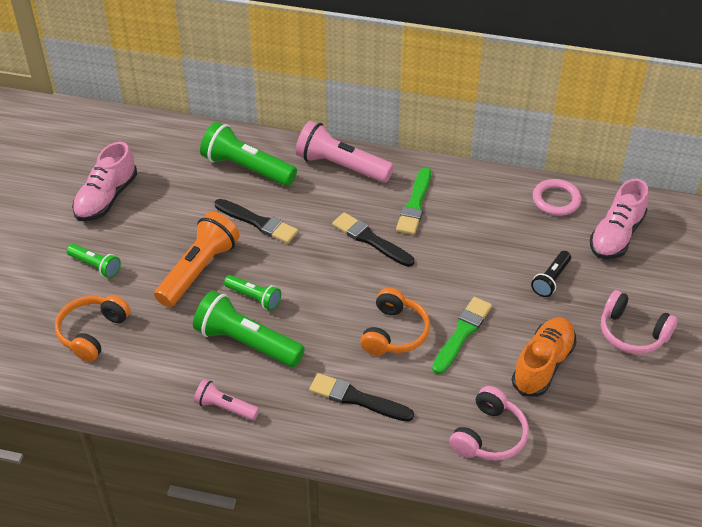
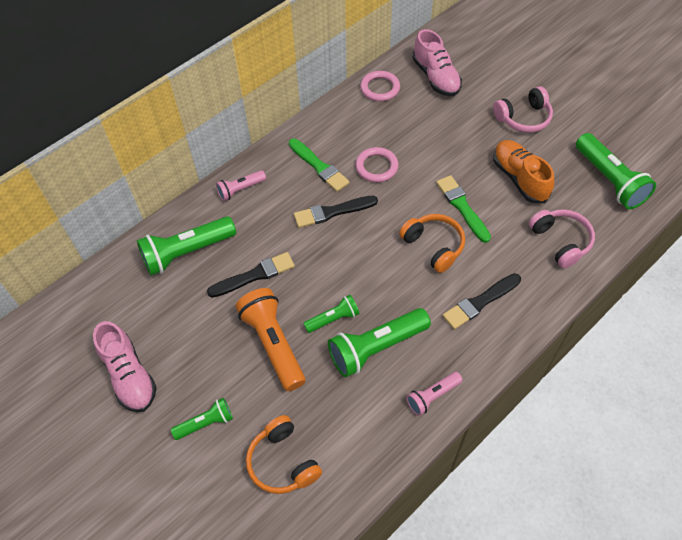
camera: 55 degrees left, 10 degrees up
(341, 166) = (240, 190): pink flashlight -> pink flashlight, size x0.55
(453, 245) = (376, 167): none -> pink ring
(551, 280) = (449, 132): black flashlight -> none
(615, 447) = (609, 180): none -> green flashlight

